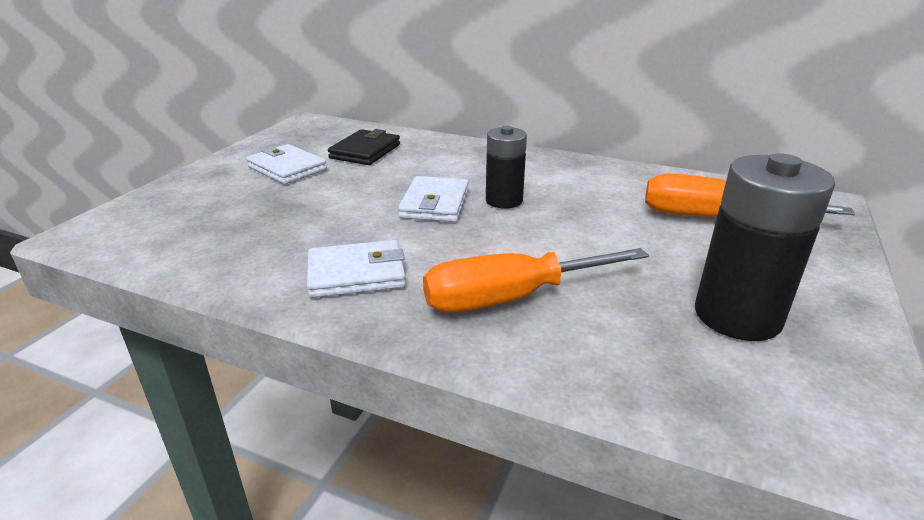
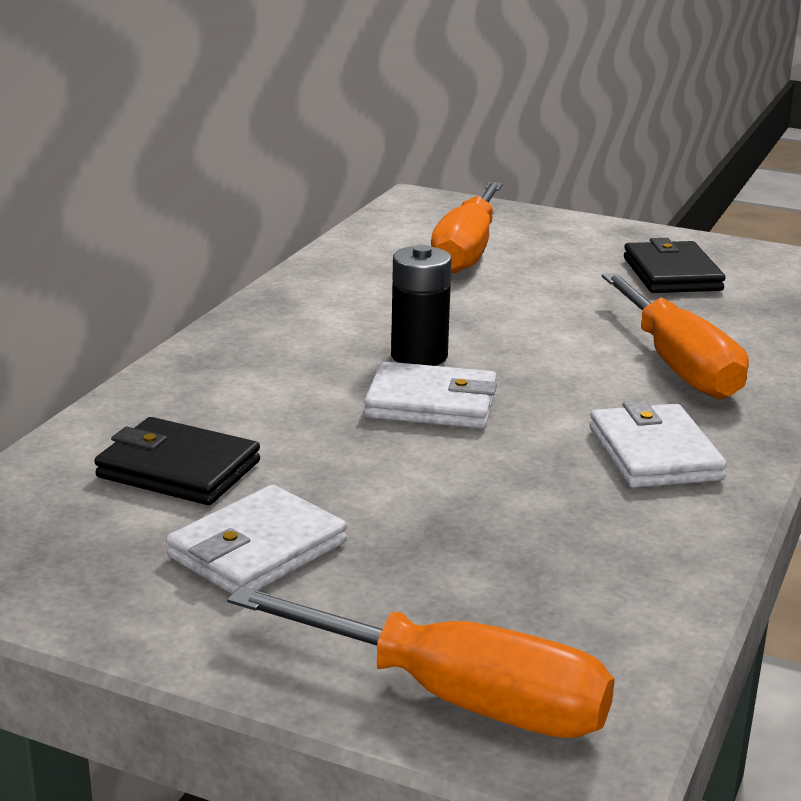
camera: 90 degrees left, 5 degrees down
(143, 208) = (458, 699): none -> orange screwdriver
(737, 316) = (672, 274): black battery -> black wallet

